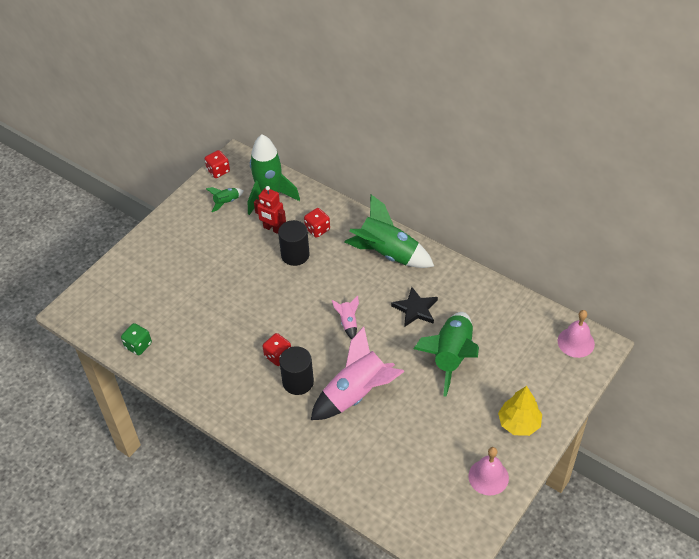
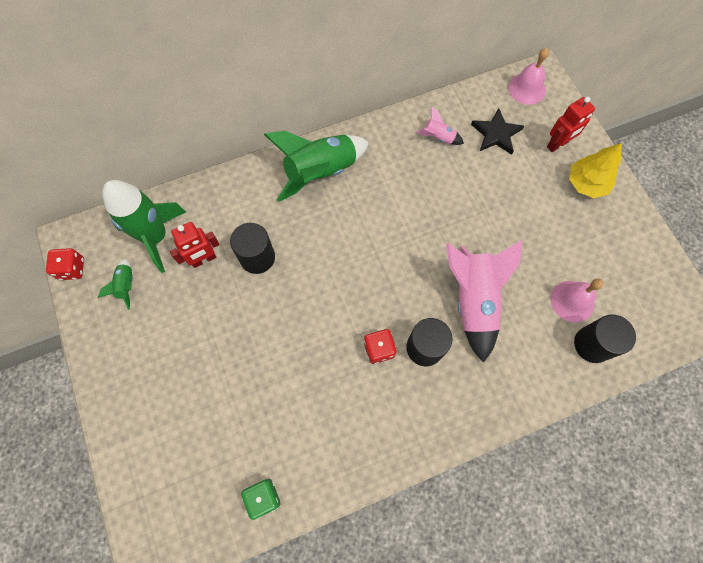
camera: 60 degrees left, 20 degrees up
(317, 229) = (239, 217): red dice -> none
(348, 322) = (381, 257): pink rocket -> pink rocket (438, 137)
(377, 488) = (592, 344): none -> black cylinder
(415, 309) = (406, 189): black star -> black star (496, 134)
(451, 357) = (481, 192): green rocket -> none
(488, 477) = (629, 242): pink bell -> pink bell (572, 301)
(539, 387) = (557, 144): none -> red robot

